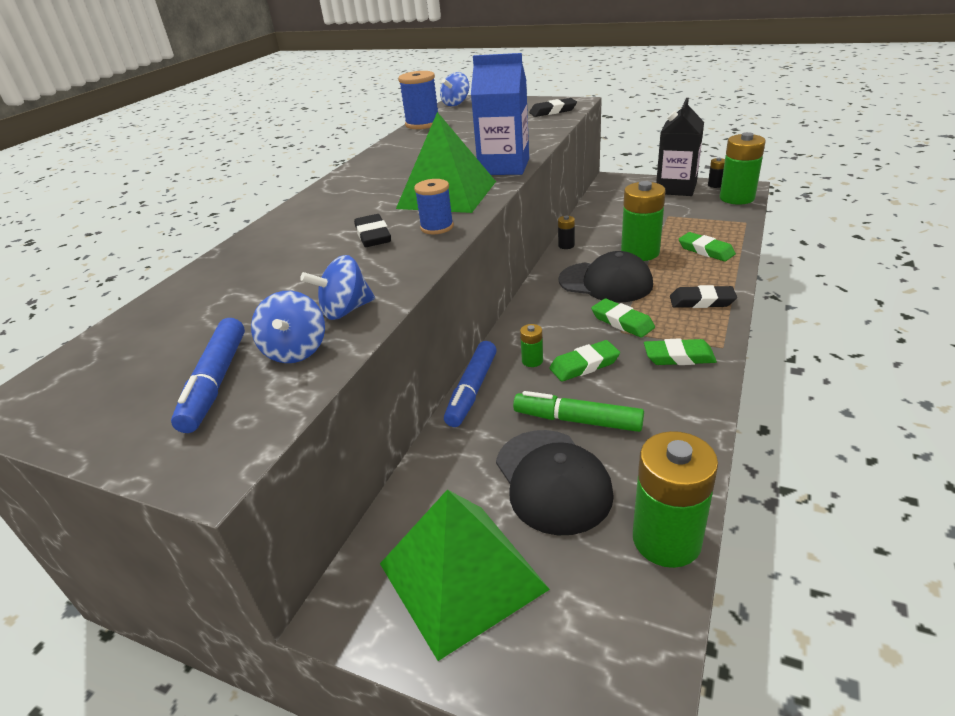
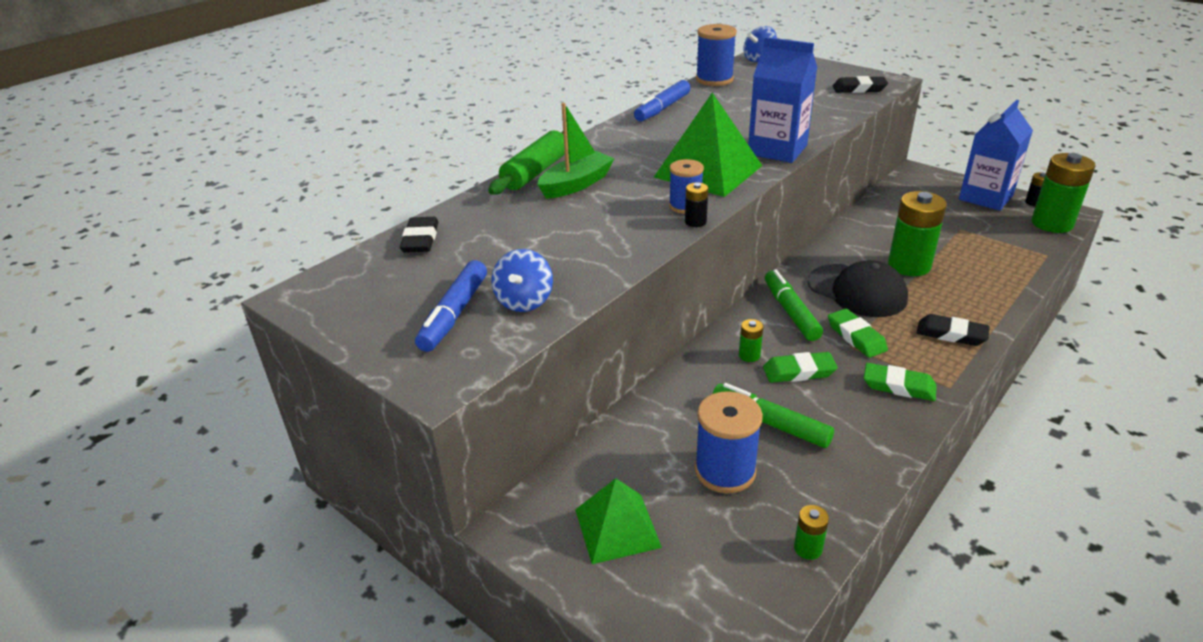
camera: 15 degrees right, 0 degrees up
(273, 226) = (535, 172): none -> green rolling pin
(319, 229) = (576, 184): none -> green boat
(345, 310) = (576, 273): blue spinning top -> none
(373, 235) = (623, 202): black eraser -> black eraser (420, 239)
(462, 575) = (617, 527): green pyramid -> green pyramid, size x0.64
(472, 390) = (681, 370): blue marker -> blue marker (662, 108)
(552, 480) = (725, 471): black cap -> blue spool
(555, 313) = (791, 312): none -> green marker
(566, 245) = (832, 240): black battery -> black battery (695, 222)
(666, 540) = (808, 548): green battery -> green battery, size x0.45
(676, 188) = (985, 197): black carton -> blue carton
(706, 250) = (984, 279): green eraser -> none

